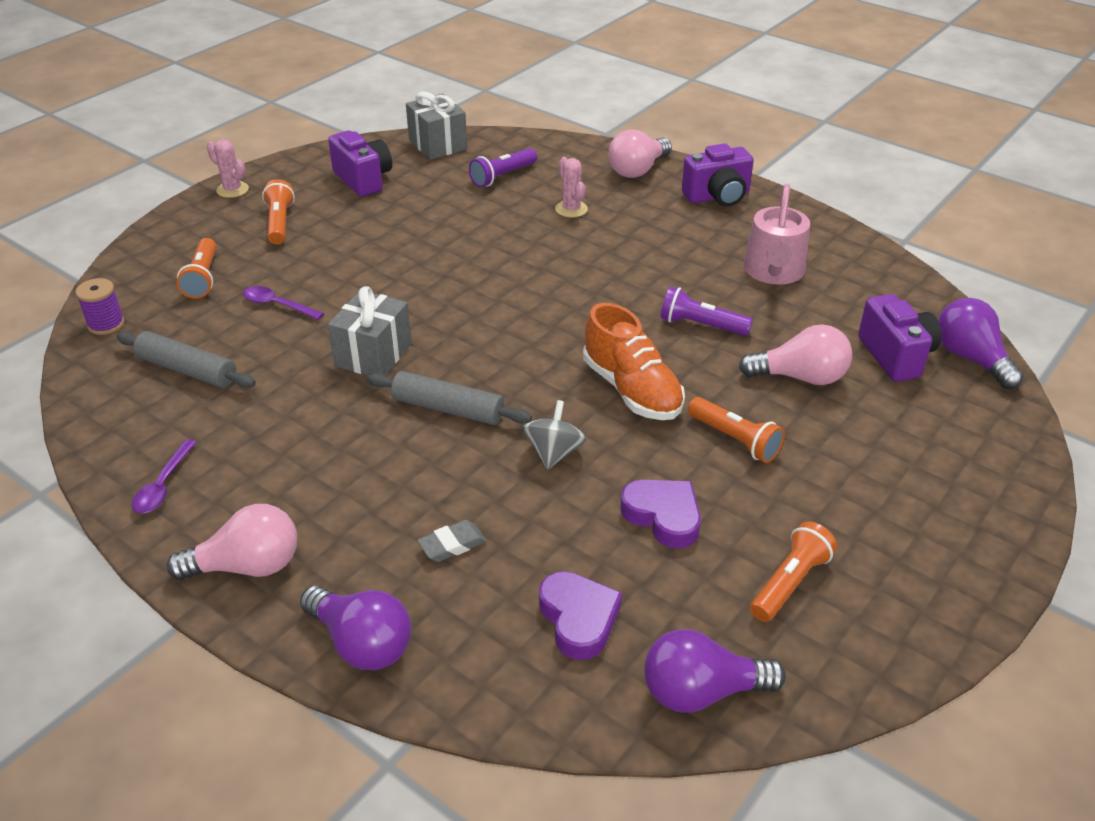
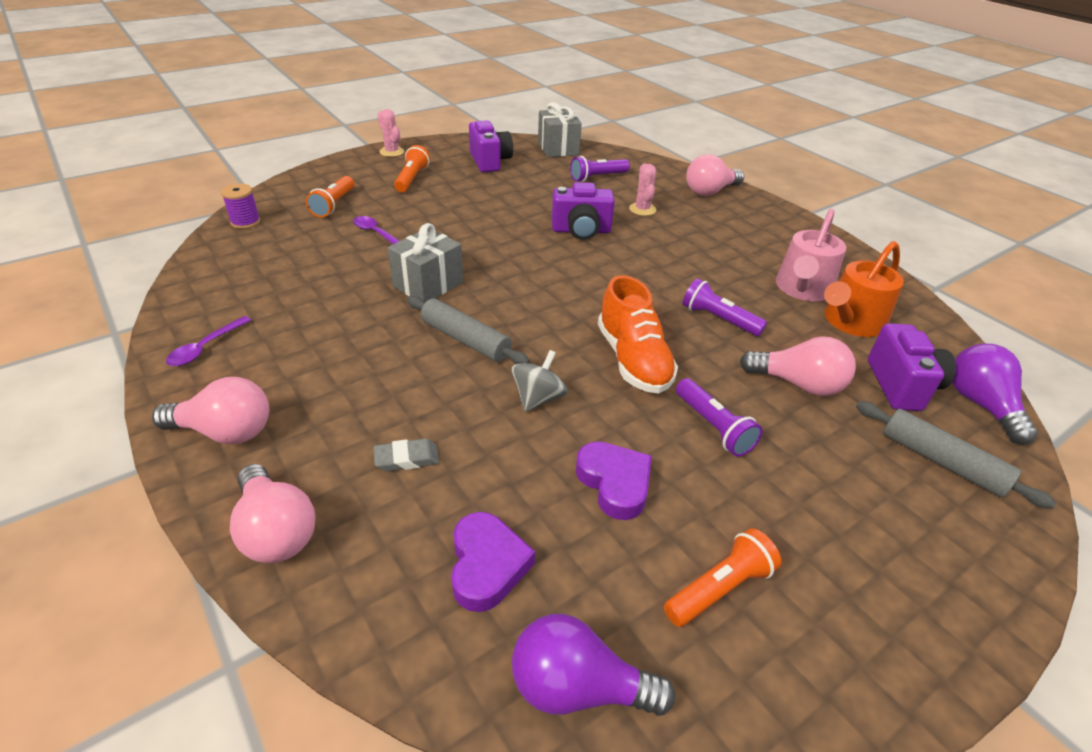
camera: 15 degrees right, 0 degrees up
(187, 370) = (281, 265): grey rolling pin -> grey rolling pin (941, 462)
(362, 643) = (276, 531): purple light bulb -> pink light bulb
(717, 197) = (771, 222): purple camera -> purple camera (581, 231)
(735, 440) = (713, 427): orange flashlight -> purple flashlight
(831, 299) = (850, 322): none -> orange watering can

